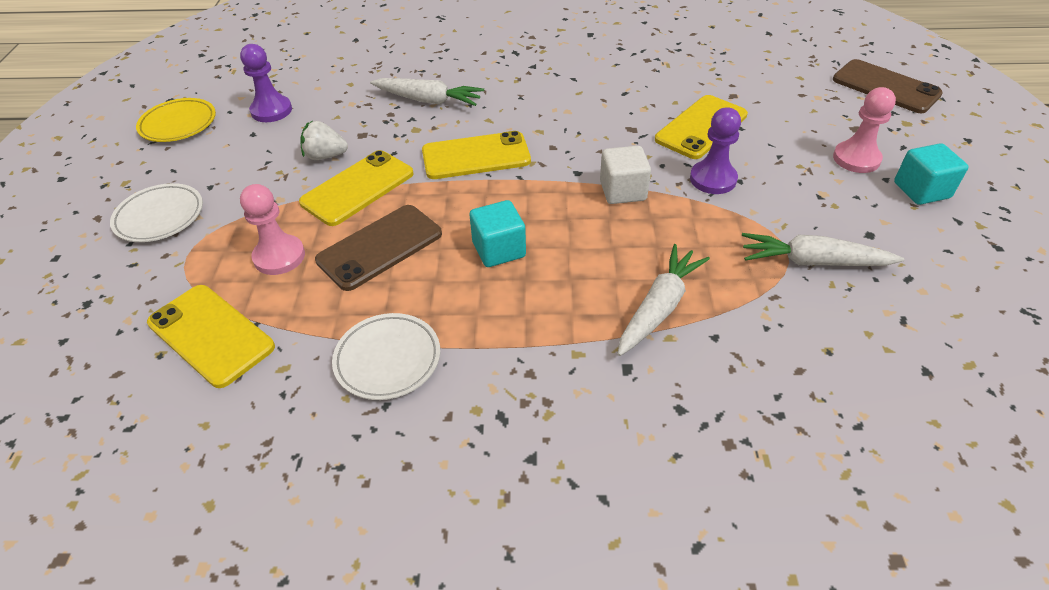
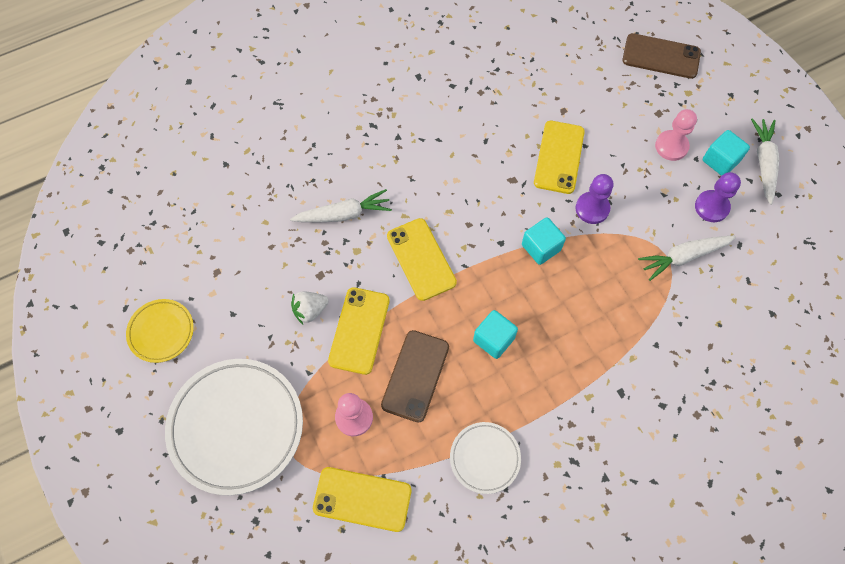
camera: 30 degrees left, 20 degrees up
(160, 217) = (236, 427): white plate -> white plate, size x1.94
(271, 110) = (226, 282): purple pawn -> purple pawn (711, 207)
(476, 156) = (421, 259): yellow phone -> yellow phone turned 75 degrees counterclockwise
(622, 191) = (541, 247): white cube -> turquoise cube
(659, 307) = (615, 338): white carrot -> white carrot (764, 163)

